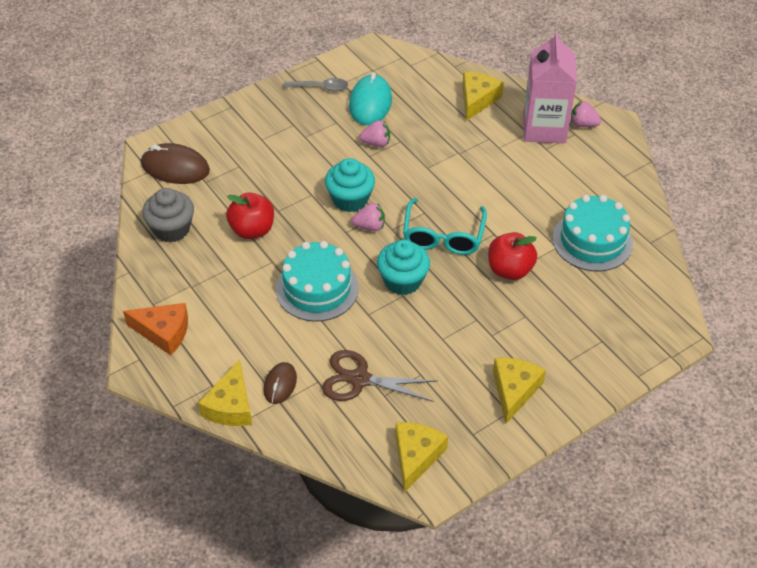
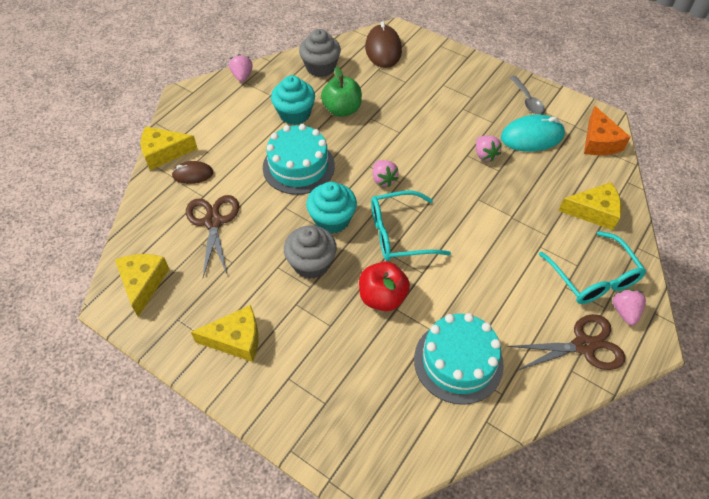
camera: 70 degrees right, 5 degrees up
(141, 304) = (242, 76): none -> pink strawberry
(163, 332) = (221, 96): orange cheese -> orange cheese (599, 142)
(252, 230) = (342, 110): red apple -> green apple
(350, 199) = (408, 157): turquoise cupcake -> turquoise cupcake (294, 114)
(416, 457) = (143, 283): yellow cheese -> yellow cheese turned 90 degrees counterclockwise
(449, 311) = (311, 263): none -> grey cupcake
(544, 128) = (593, 277): pink carton -> turquoise glasses
(604, 160) = (583, 345): none -> brown scissors

